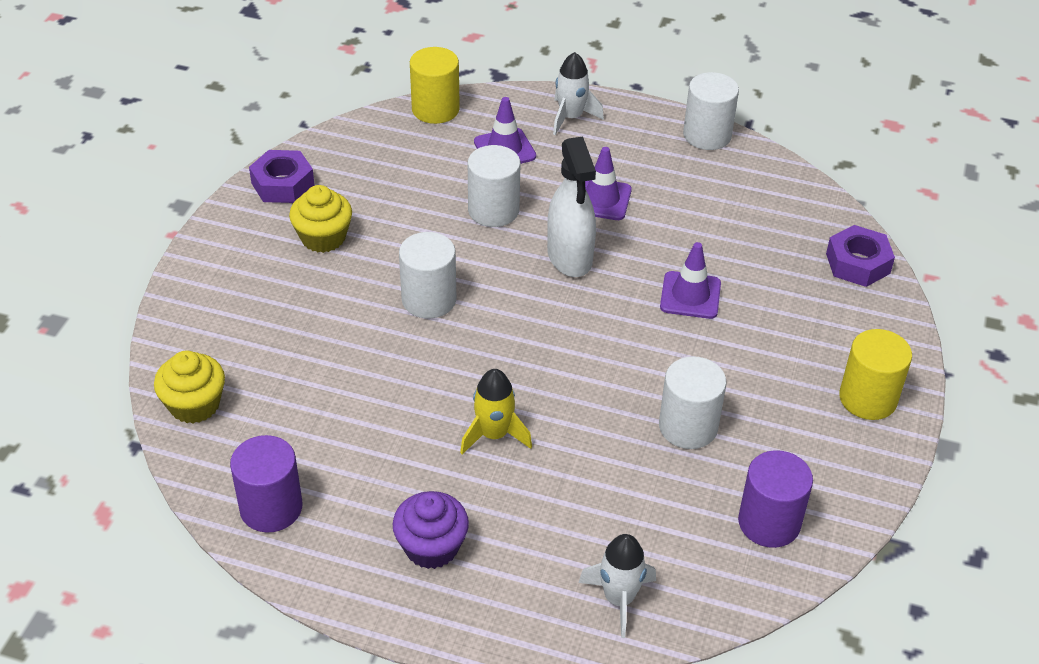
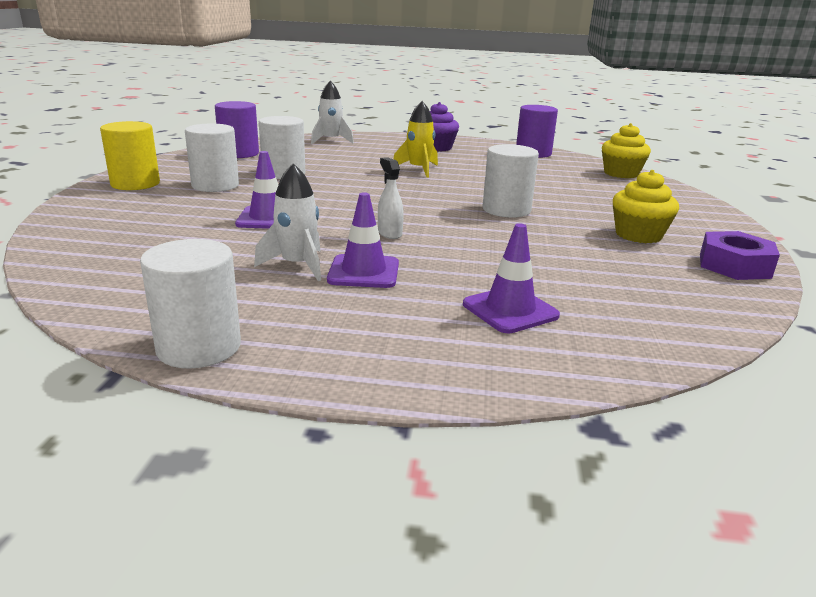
camera: 170 degrees right, 20 degrees down
(435, 109) = (651, 351): yellow cylinder -> none
(493, 210) = (486, 258): white cylinder -> white cylinder (215, 185)
(570, 257) = (389, 233): white spray bottle -> white spray bottle, size x0.50
(571, 117) = (430, 355): white rocket -> white rocket (297, 265)
(857, 263) = (70, 241): purple nut -> none

